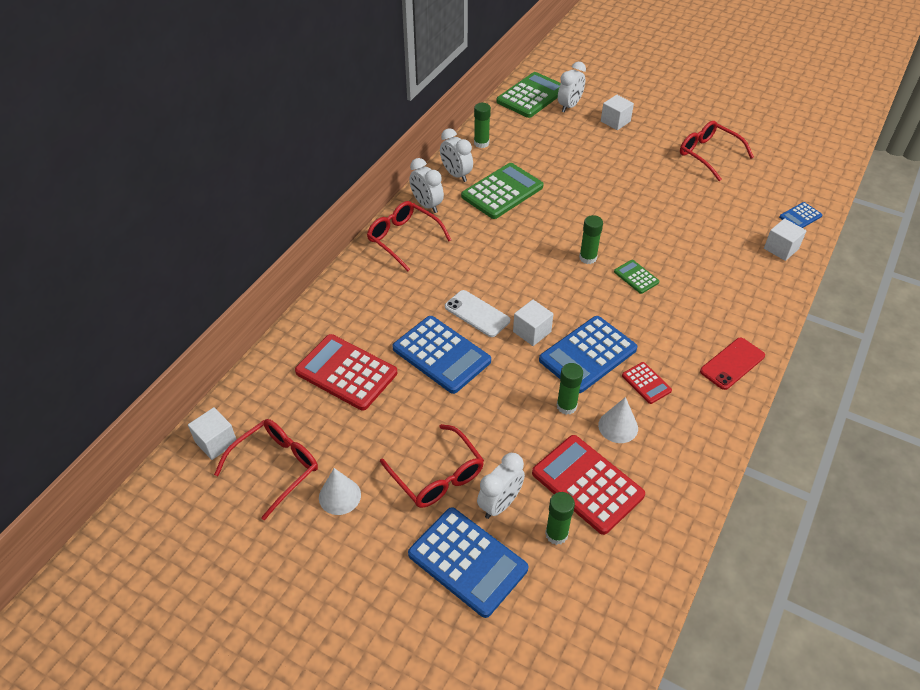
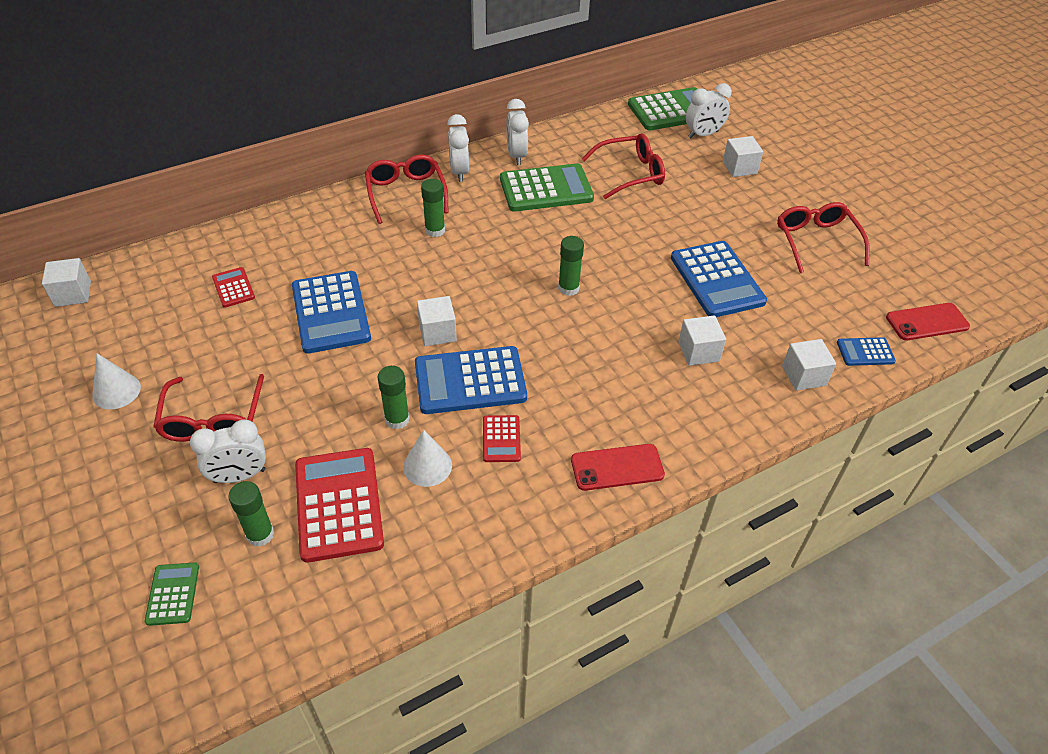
camera: 30 degrees right, 0 degrees up
(276, 467) = (94, 339): red glasses -> red glasses (630, 173)
(346, 372) = (233, 288): red calculator -> red calculator, size x0.50
(467, 562) = (157, 511): blue calculator -> blue calculator (716, 280)
(477, 314) = (402, 291): white phone -> none
(481, 143) = (572, 136): green glue stick -> green glue stick (435, 230)
(636, 277) = (601, 329): green calculator -> green calculator (173, 594)
(708, 263) = (698, 351): none -> white cube
(816, 181) = (927, 322): none -> red phone

